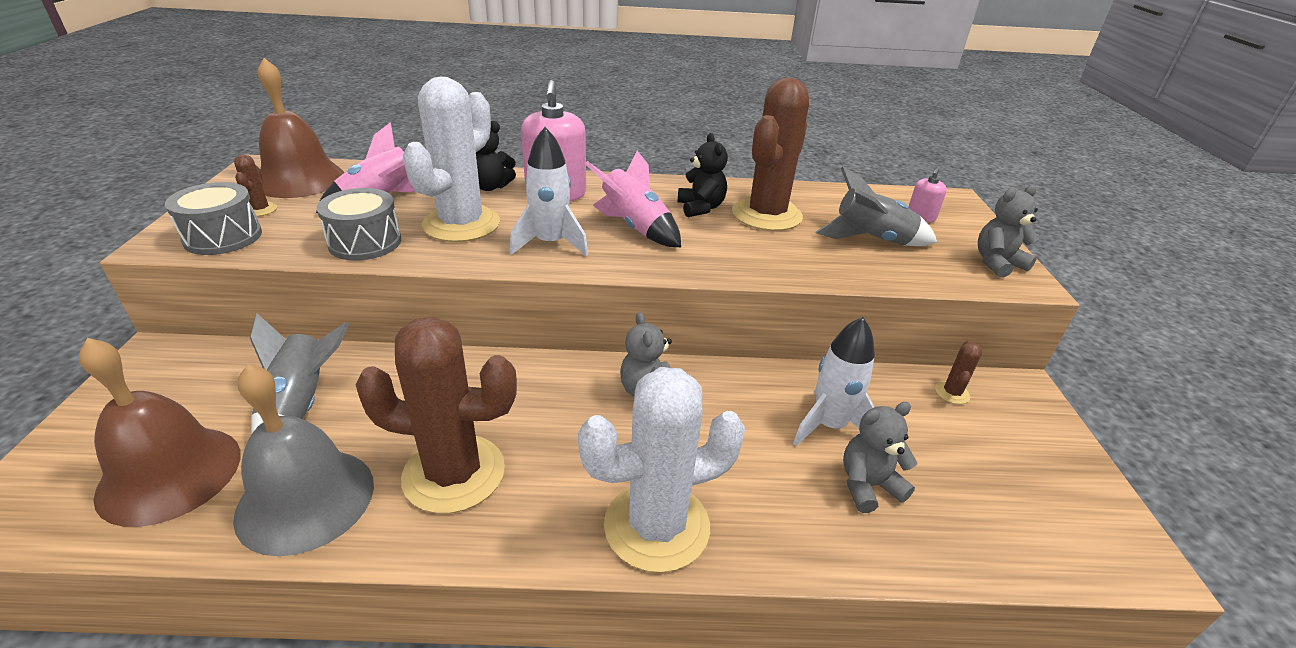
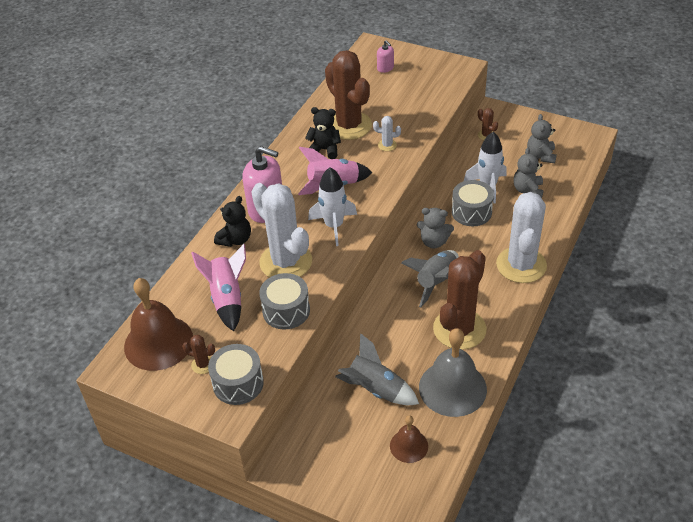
camera: 60 degrees left, 10 degrees up
(170, 474) = (408, 446): brown bell -> brown bell, size x0.54
(749, 420) = (471, 212): none -> grey drum
(756, 251) = (387, 145): none -> white cactus
(871, 240) = (398, 98): grey rocket -> grey rocket (436, 282)
(997, 263) = (443, 66): grey teddy bear -> grey teddy bear (541, 156)

